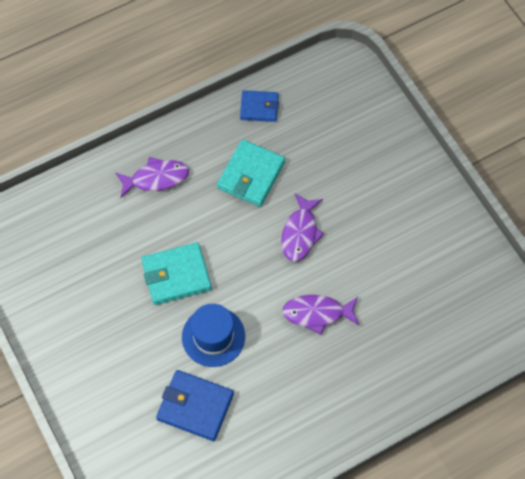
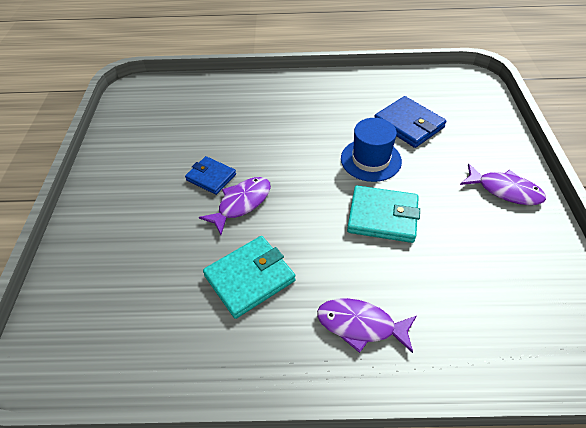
camera: 150 degrees left, 15 degrees down
(259, 107) = (183, 357): blue wallet -> blue wallet (211, 177)
(317, 313) = (273, 143): purple fish -> purple fish (505, 190)

